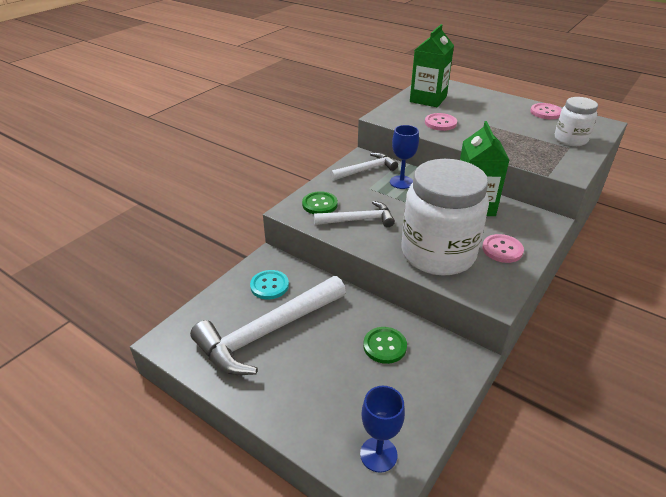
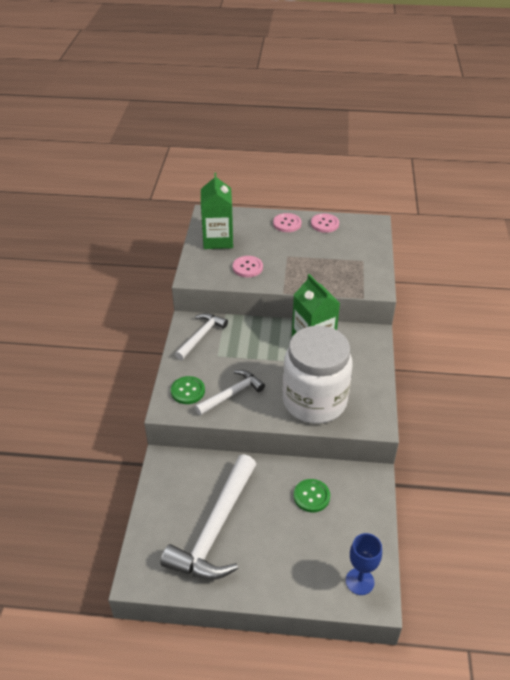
camera: 30 degrees left, 5 degrees up
(269, 286) = (185, 486): turquoise button -> none
(401, 182) = (240, 338): blue goblet -> none
(502, 249) = (357, 377): pink button -> pink button (287, 224)
(570, 139) = (359, 251): white jar -> none

